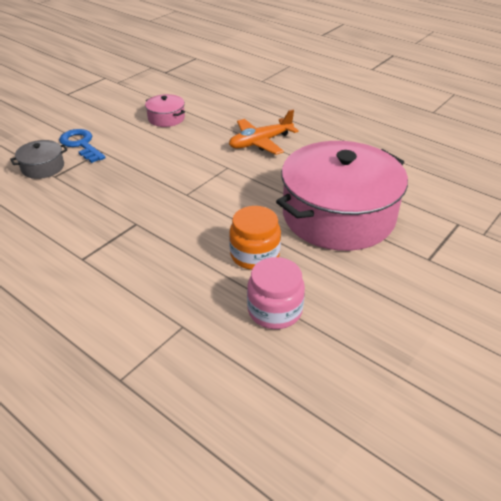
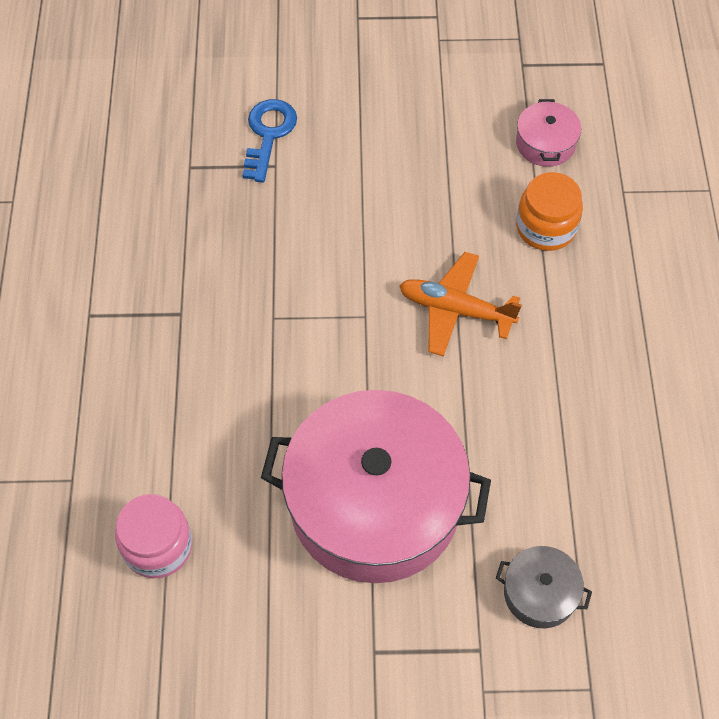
camera: 50 degrees right, 20 degrees up
(43, 167) = (194, 142): grey pot -> grey pot (540, 593)
(166, 118) = (408, 166): pink pot -> pink pot (545, 143)
(254, 255) = (227, 466): orange jar -> orange jar (546, 227)

